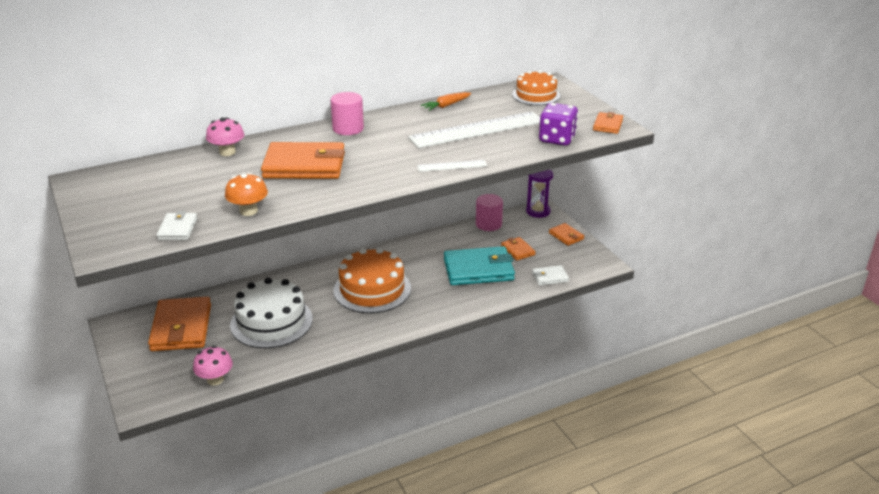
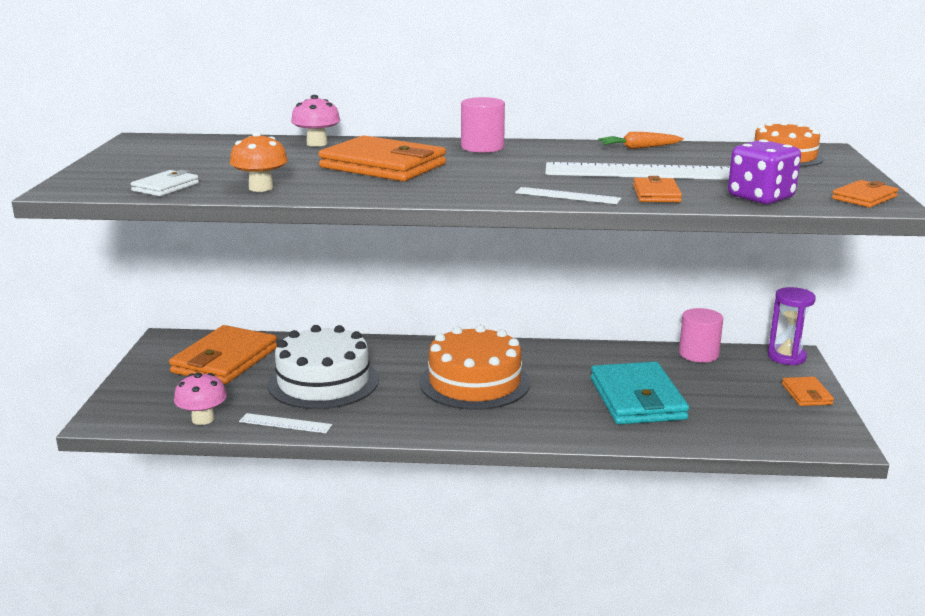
camera: 30 degrees right, 10 degrees down
(276, 362) = (285, 423): none -> white ruler
(478, 269) = (637, 399): turquoise wallet -> turquoise wallet turned 60 degrees clockwise
(518, 250) = (715, 392): orange wallet -> orange wallet (656, 194)
(550, 277) = (737, 435): white wallet -> none

